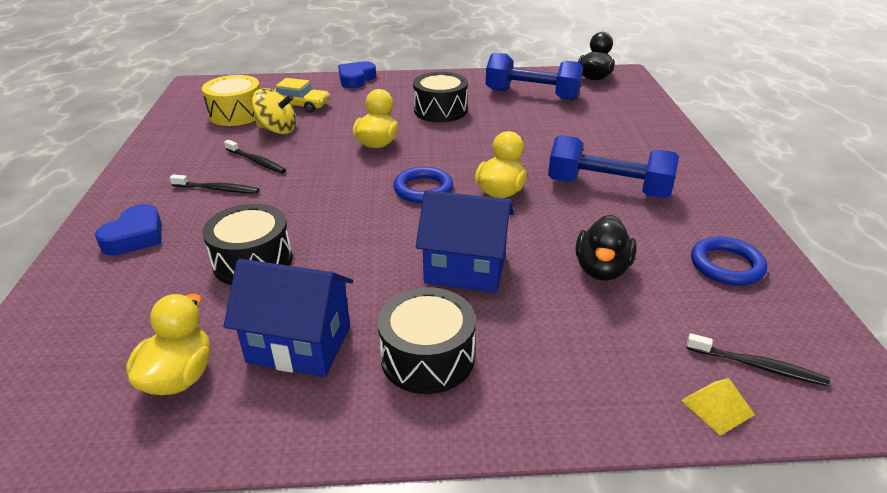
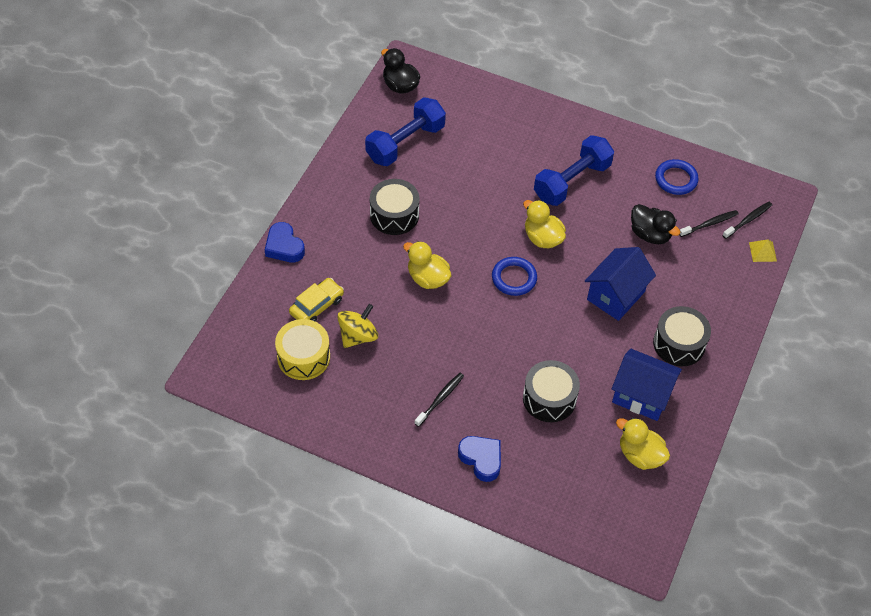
camera: 65 degrees left, 20 degrees up
(256, 161) = (409, 364): black toothbrush -> black toothbrush (709, 224)
(299, 344) = (641, 396): blue house -> blue house turned 75 degrees clockwise

